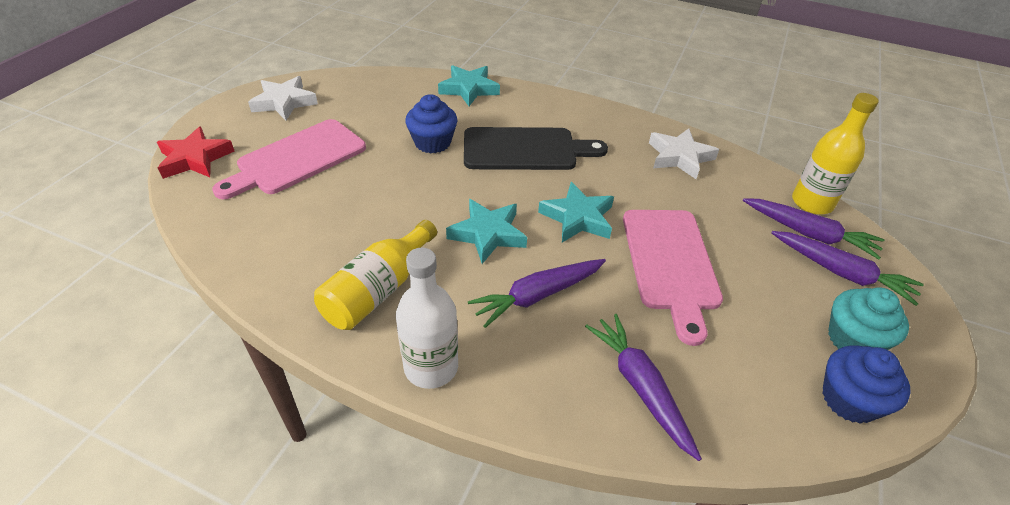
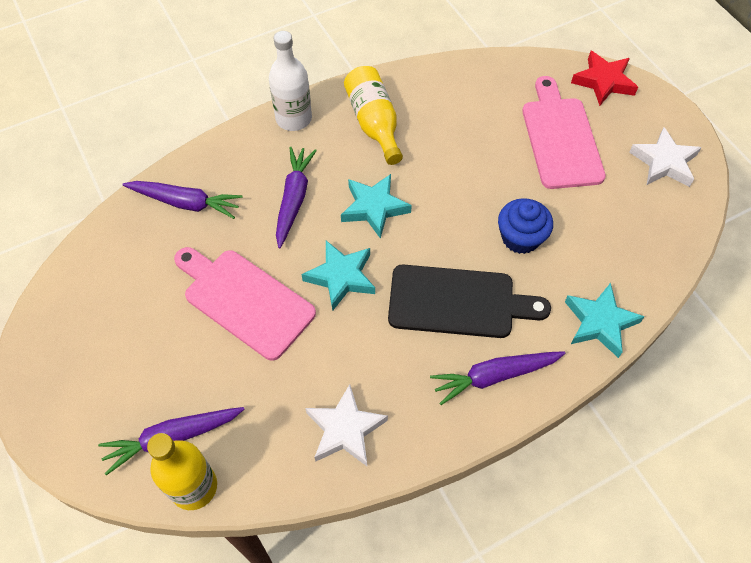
camera: 130 degrees right, 15 degrees up
(525, 149) = (458, 302): black cutting board -> black cutting board turned 120 degrees counterclockwise
(841, 272) = (124, 415): purple carrot -> purple carrot (494, 376)
(849, 400) = (67, 302): blue cupcake -> none
(853, 339) = (85, 353): turquoise cupcake -> none

